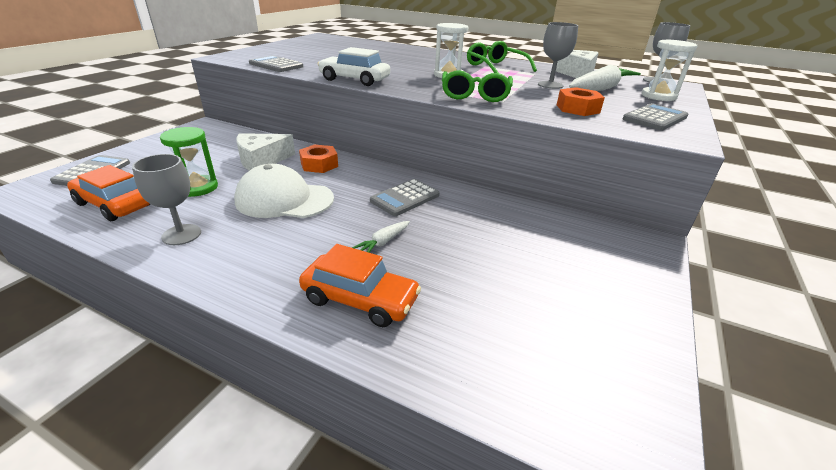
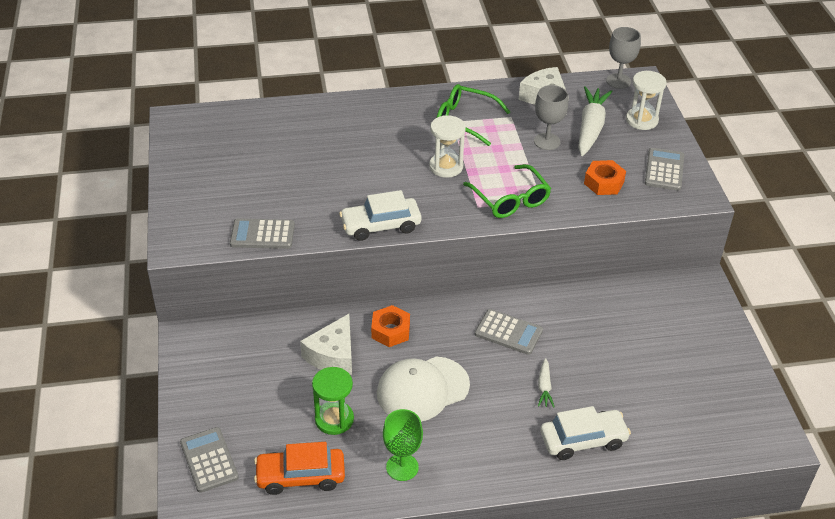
camera: 35 degrees left, 10 degrees up
(181, 235) = (402, 467): grey goblet -> green goblet
(360, 299) = (583, 440): orange car -> white car
(405, 198) = (508, 332): grey calculator -> grey calculator turned 75 degrees counterclockwise

